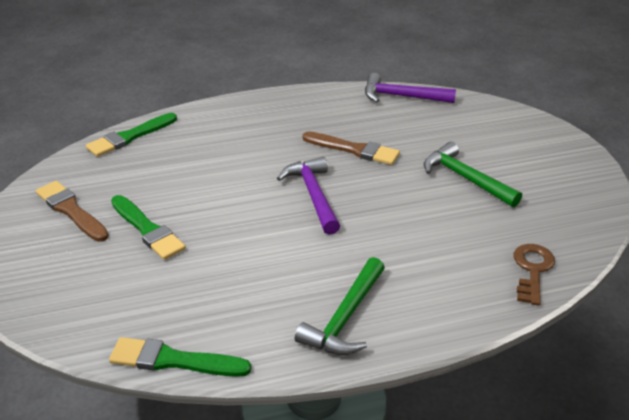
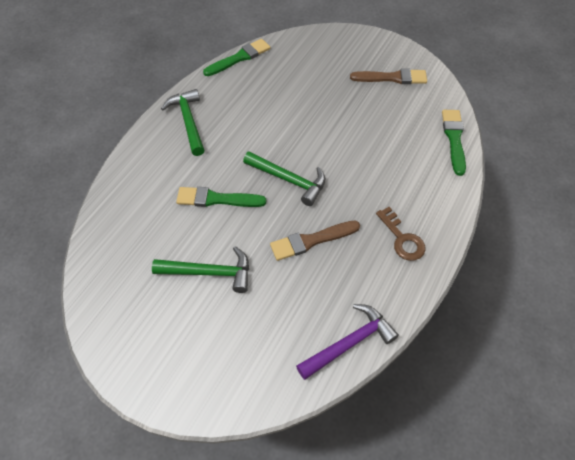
camera: 135 degrees right, 20 degrees up
(148, 230) = (340, 95): green brush -> green brush (216, 199)
(313, 195) = (289, 180): purple hammer -> green hammer
(532, 270) = (111, 220): brown key -> brown key (402, 238)

